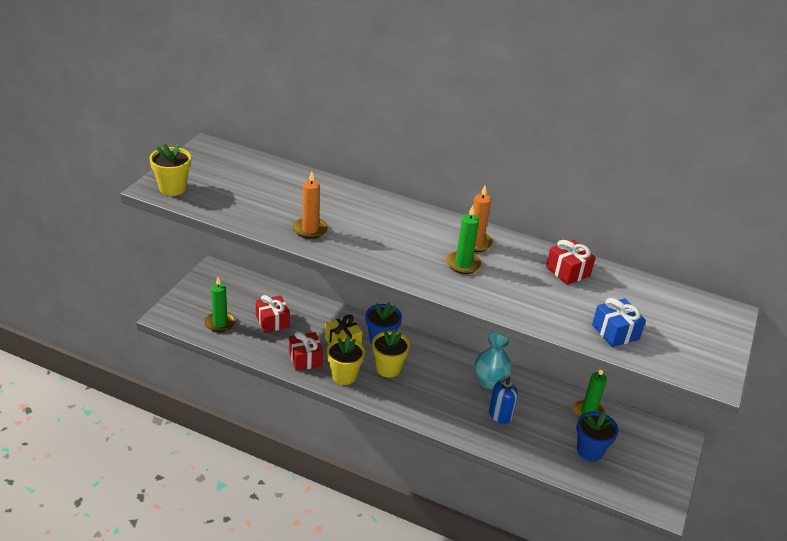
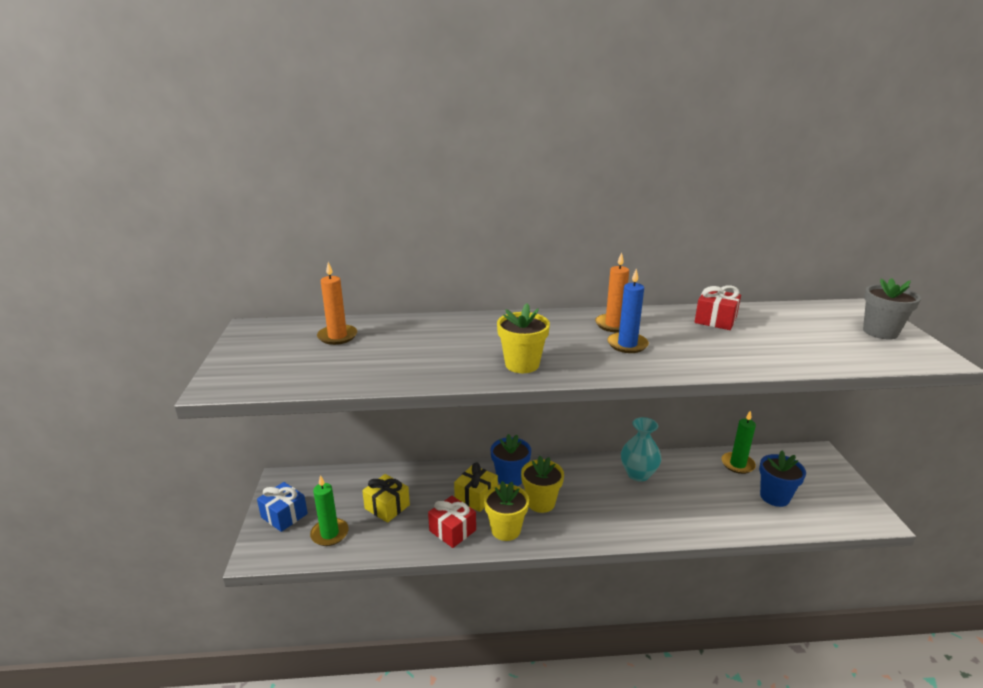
camera: 25 degrees left, 10 degrees down
(172, 188) = (244, 378): yellow flower pot -> yellow flower pot (522, 364)
(272, 321) = (387, 507): red gift -> yellow gift
(310, 230) = (446, 366): orange candle -> orange candle (337, 336)
(463, 264) = (627, 344): green candle -> blue candle
(500, 415) = (676, 500): blue soap dispenser -> none
(615, 332) = (819, 352): blue gift -> blue gift (284, 515)
(702, 339) = (880, 332): none -> grey flower pot

